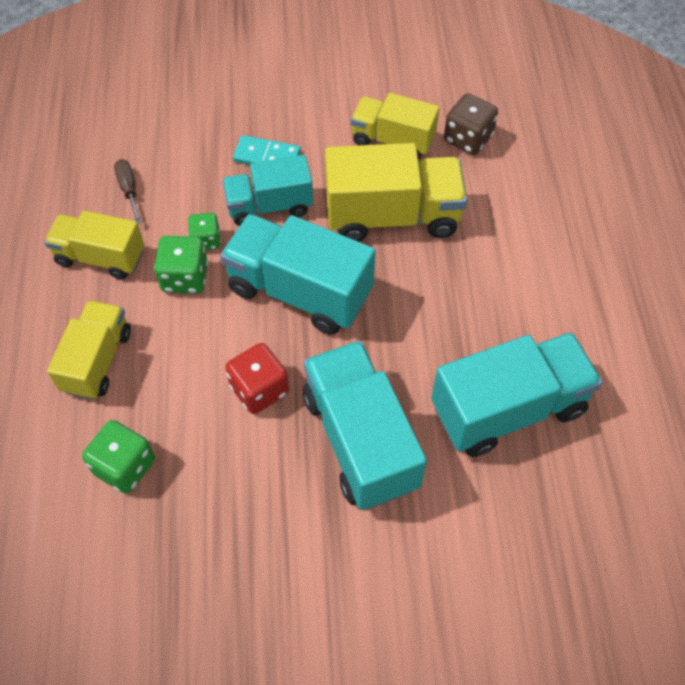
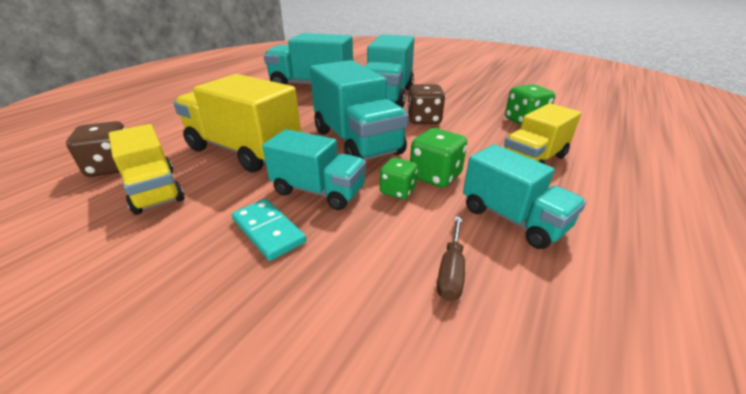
camera: 145 degrees left, 25 degrees down
(100, 257) = (512, 219): yellow truck -> turquoise truck
(259, 389) = (424, 120): red dice -> brown dice

